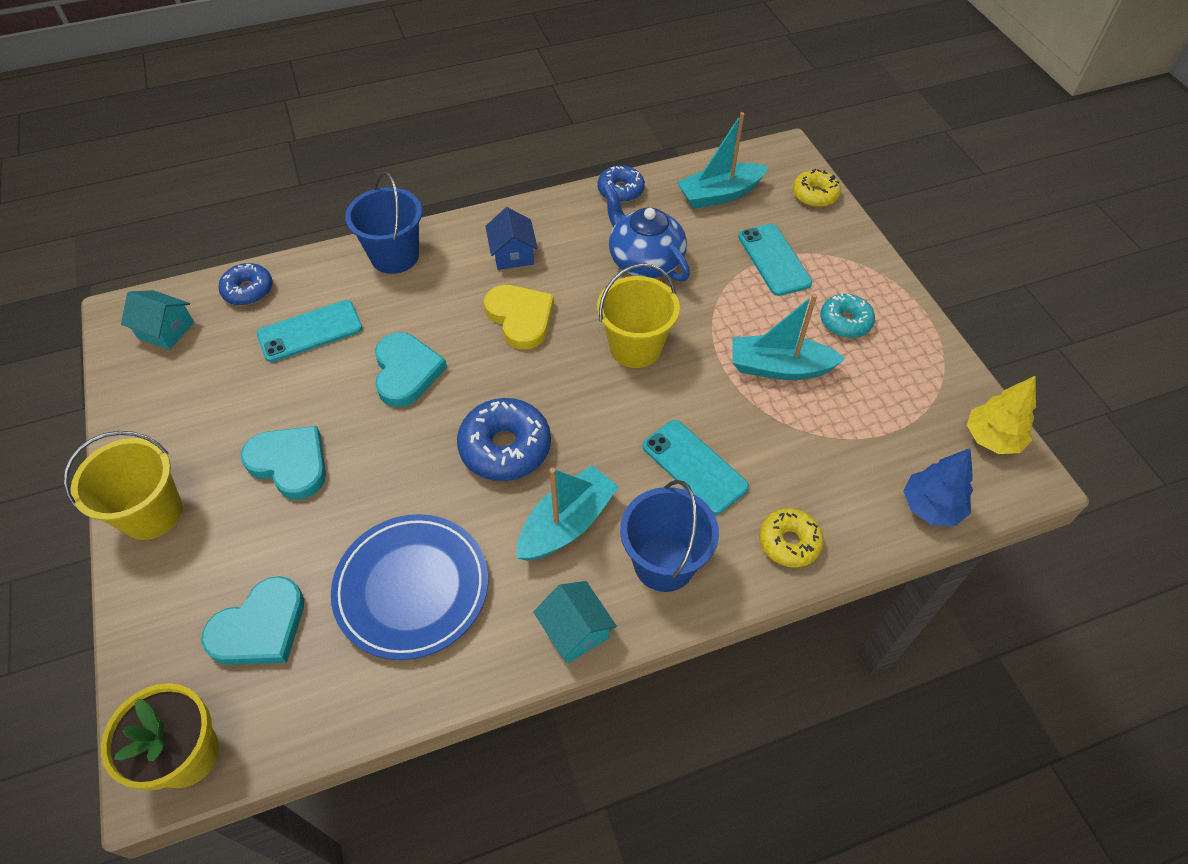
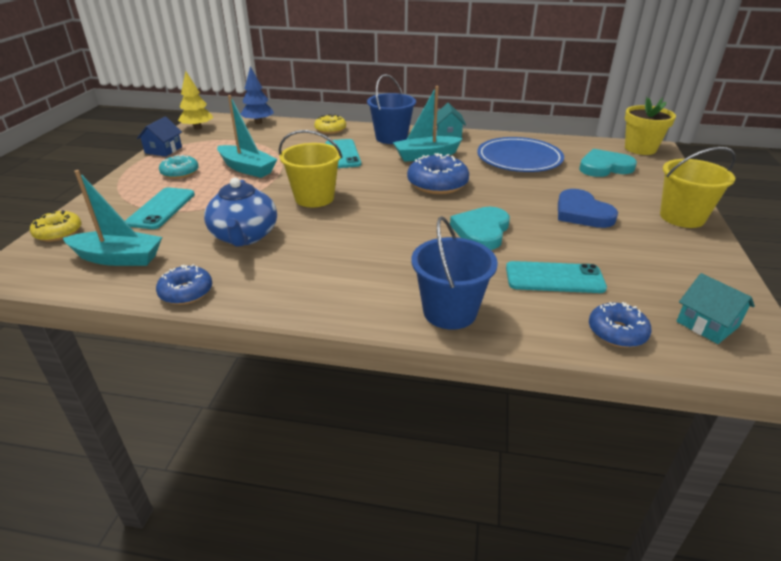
camera: 150 degrees left, 20 degrees down
(290, 463) = (582, 213): turquoise heart -> blue heart
(513, 254) = (339, 275): blue house -> blue house (163, 150)
(520, 318) = (374, 234): yellow heart -> none

